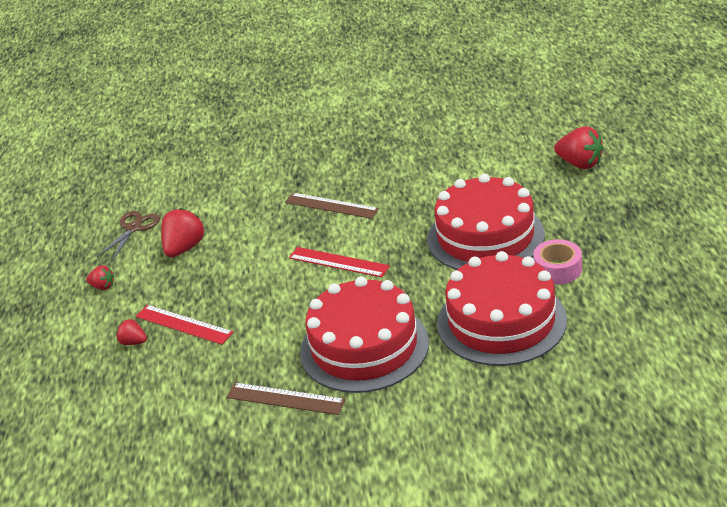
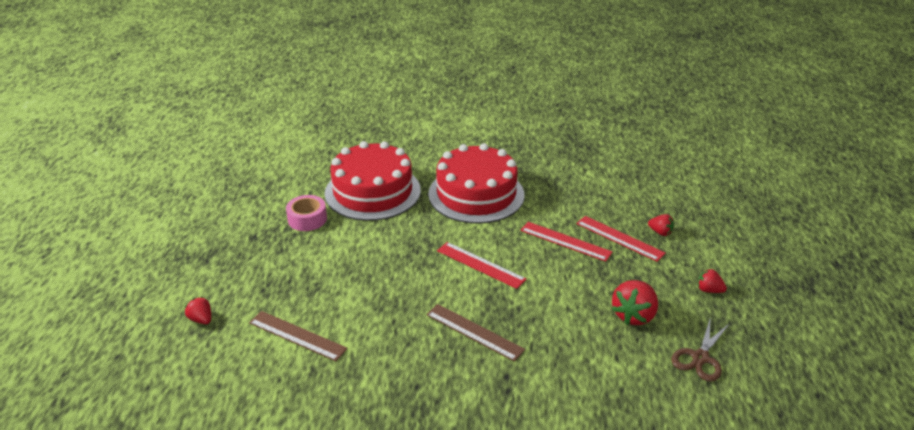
camera: 175 degrees left, 0 degrees up
(247, 307) = (565, 241): none -> red ruler
(285, 399) = (537, 174): brown ruler -> brown ruler (297, 335)
(485, 237) = (343, 259): red cake -> none
(580, 164) = (201, 319): red strawberry -> red strawberry, size x0.55

